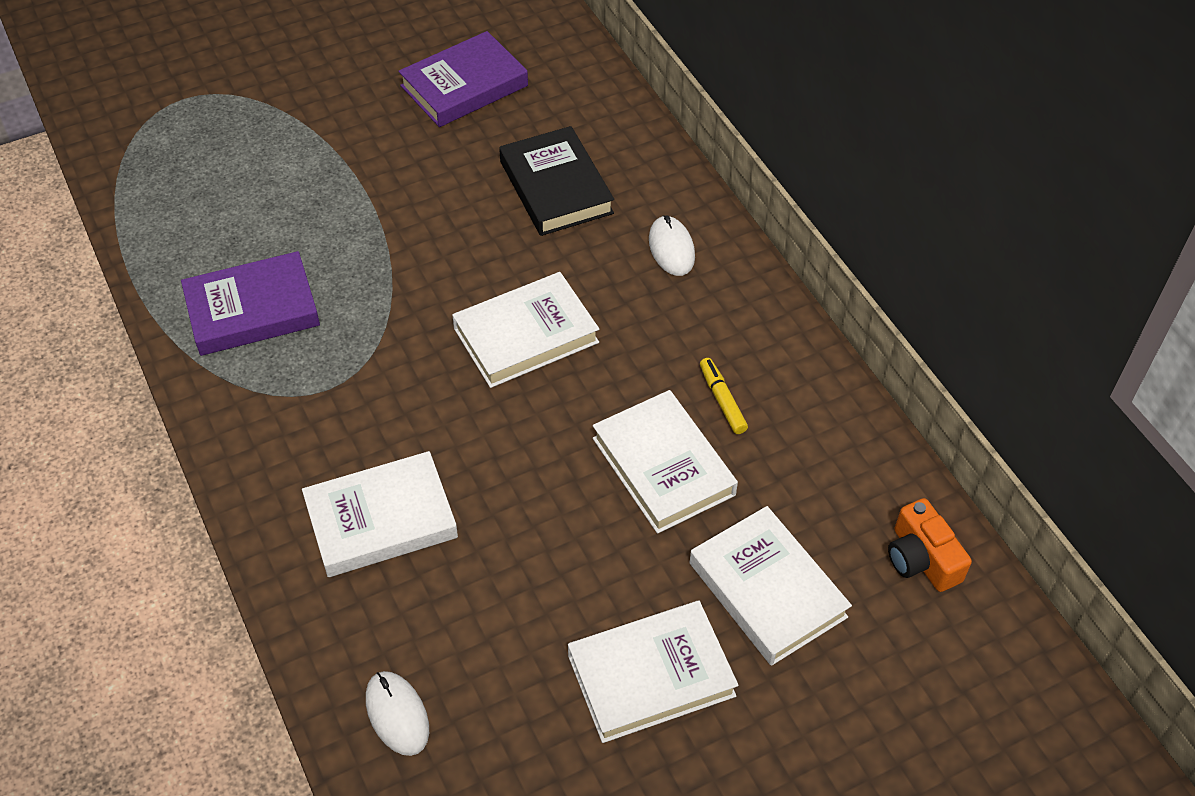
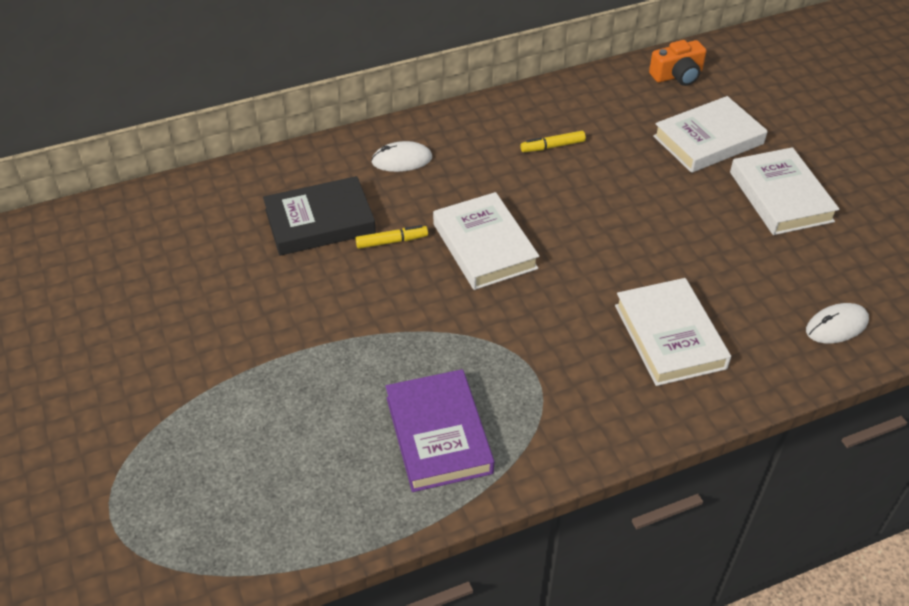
camera: 85 degrees left, 5 degrees down
(464, 86) = (170, 278): purple book -> none
(528, 251) = (392, 241): none -> yellow marker
(663, 466) = (611, 179): white book -> none

